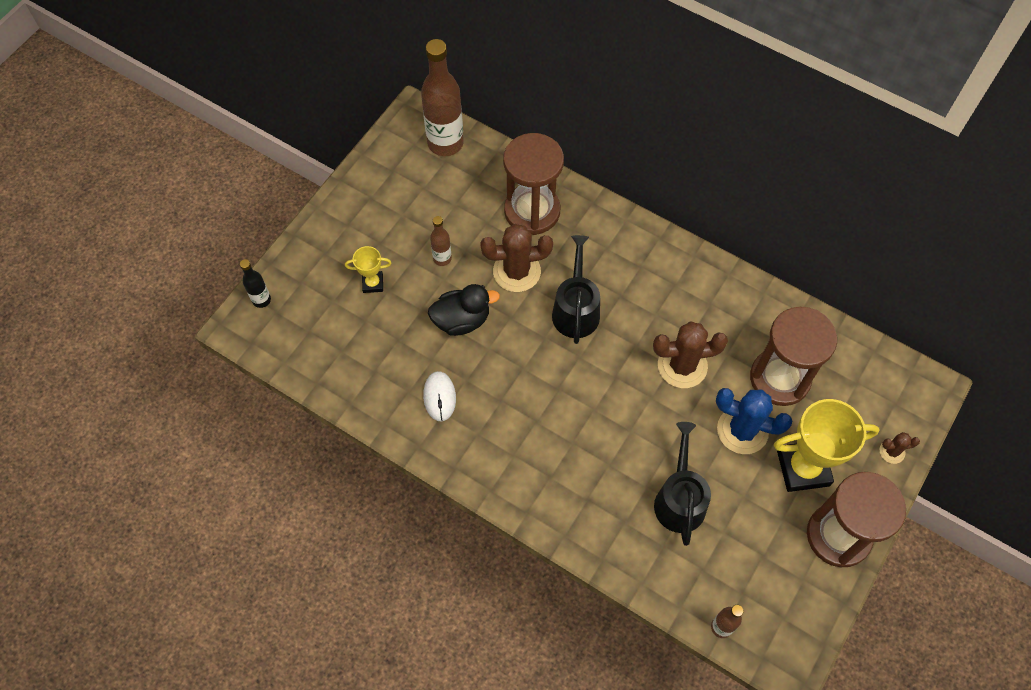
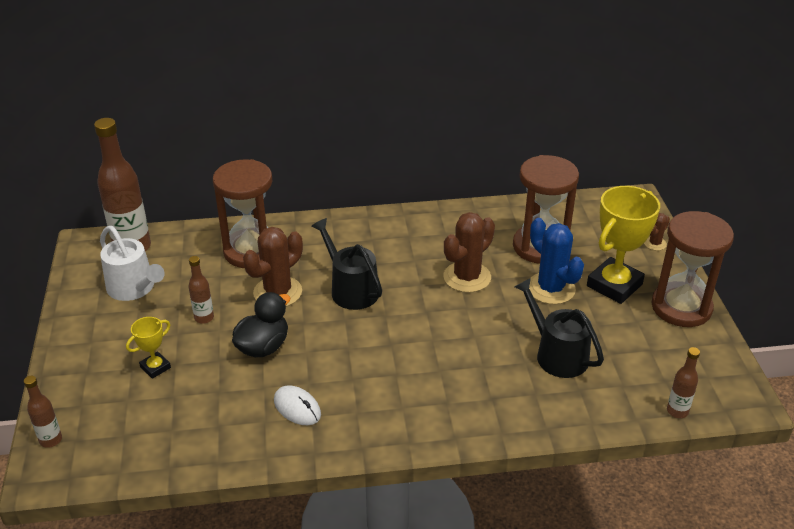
camera: 40 degrees left, 25 degrees down
(261, 300) = (51, 440): black bottle -> brown bottle
(415, 190) = (134, 288): none -> white watering can
(742, 430) = (551, 288): blue cactus -> blue cactus turned 75 degrees clockwise

